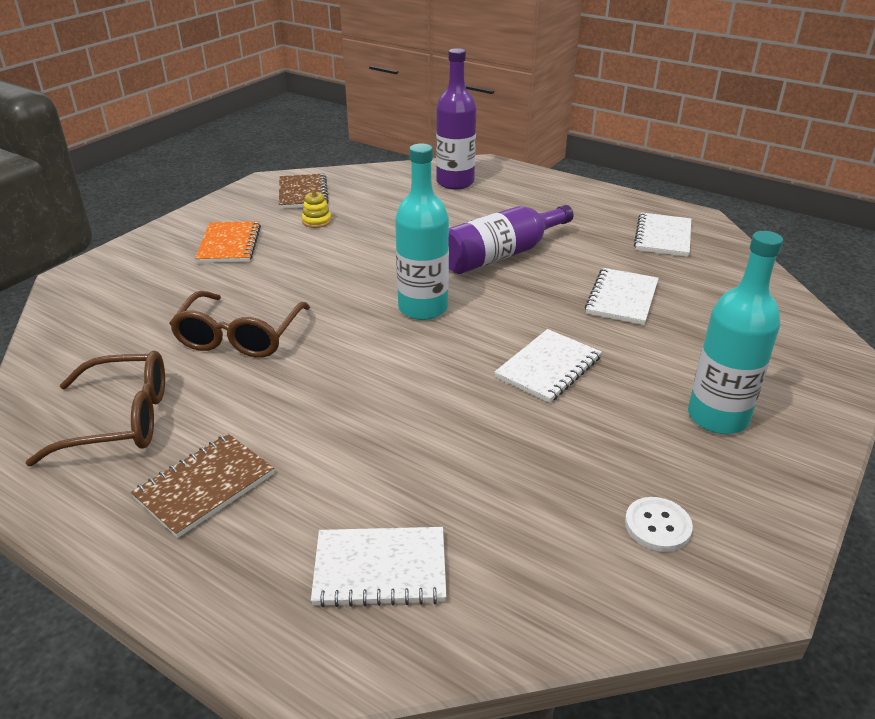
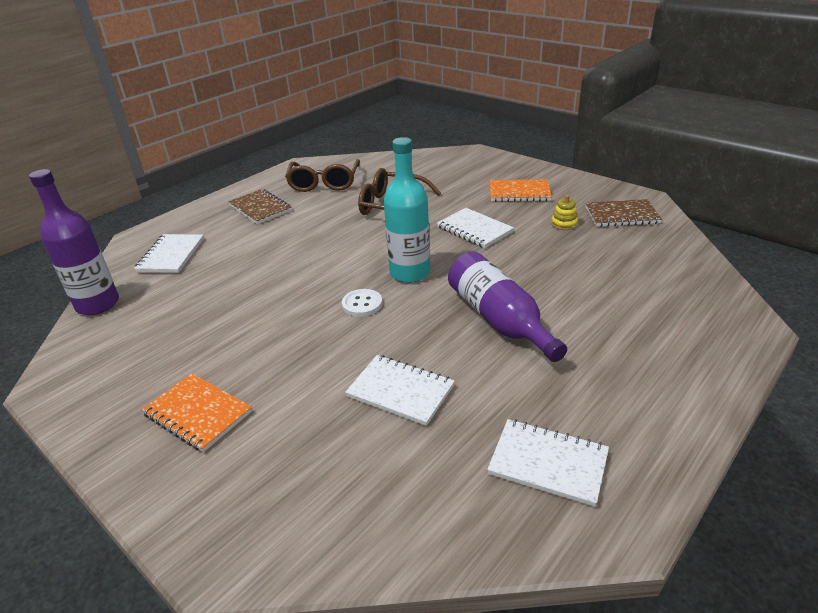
camera: 100 degrees right, 0 degrees up
(455, 182) = (679, 300): purple bottle -> purple bottle (98, 304)
(548, 368) = (306, 328): white notebook -> white notebook (474, 229)
(657, 526) = (122, 353): white button -> white button (362, 304)
(717, 417) = (198, 413): turquoise bottle -> orange notebook

